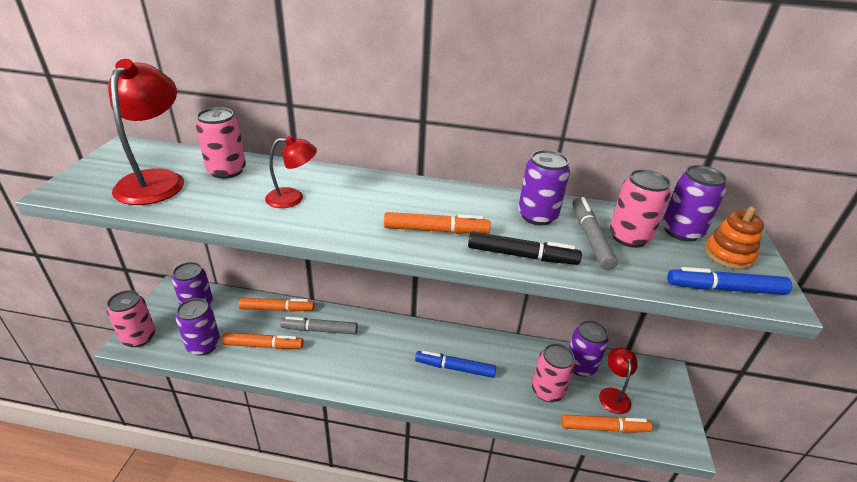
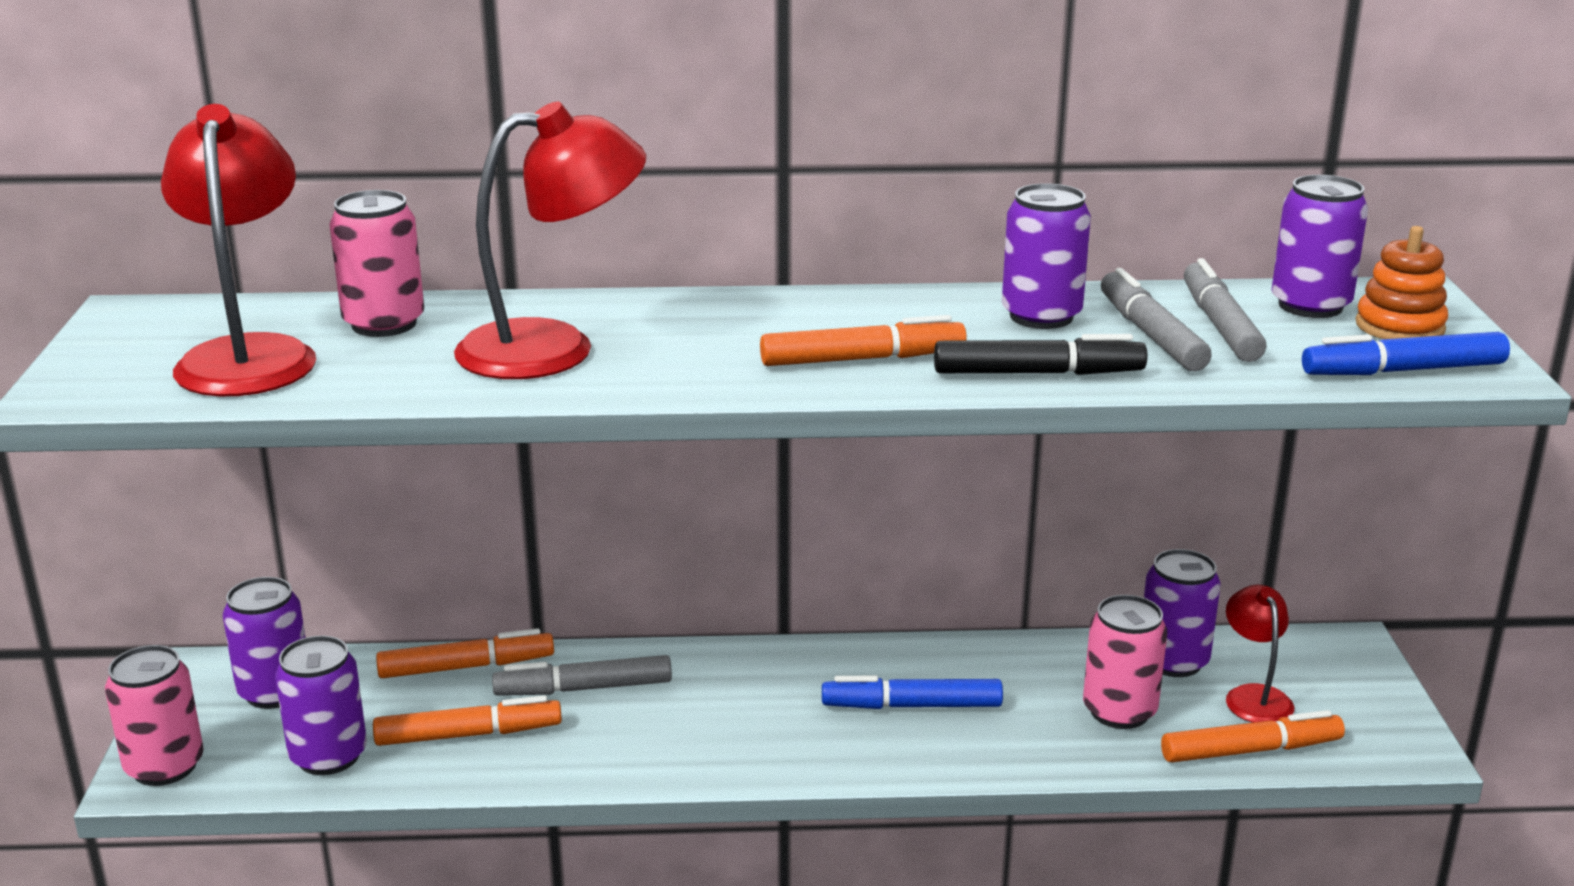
camera: 10 degrees left, 10 degrees down
(293, 198) = (554, 348): red lamp -> red lamp, size x1.78
(629, 237) = (1219, 325): pink can -> grey marker

